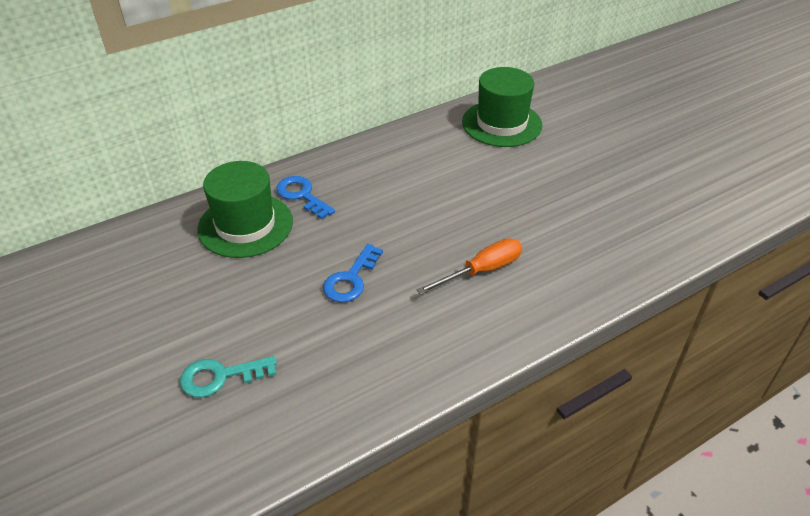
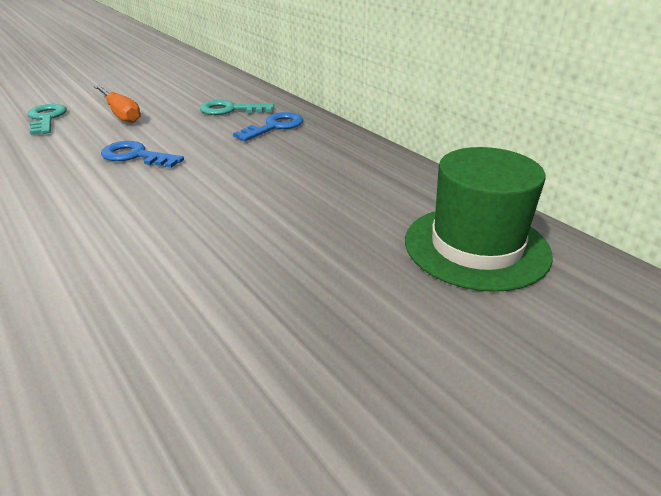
camera: 85 degrees right, 10 degrees down
(245, 225) = (230, 110): green hat -> turquoise key
(482, 271) = (114, 230): orange screwdriver -> orange screwdriver (120, 113)

